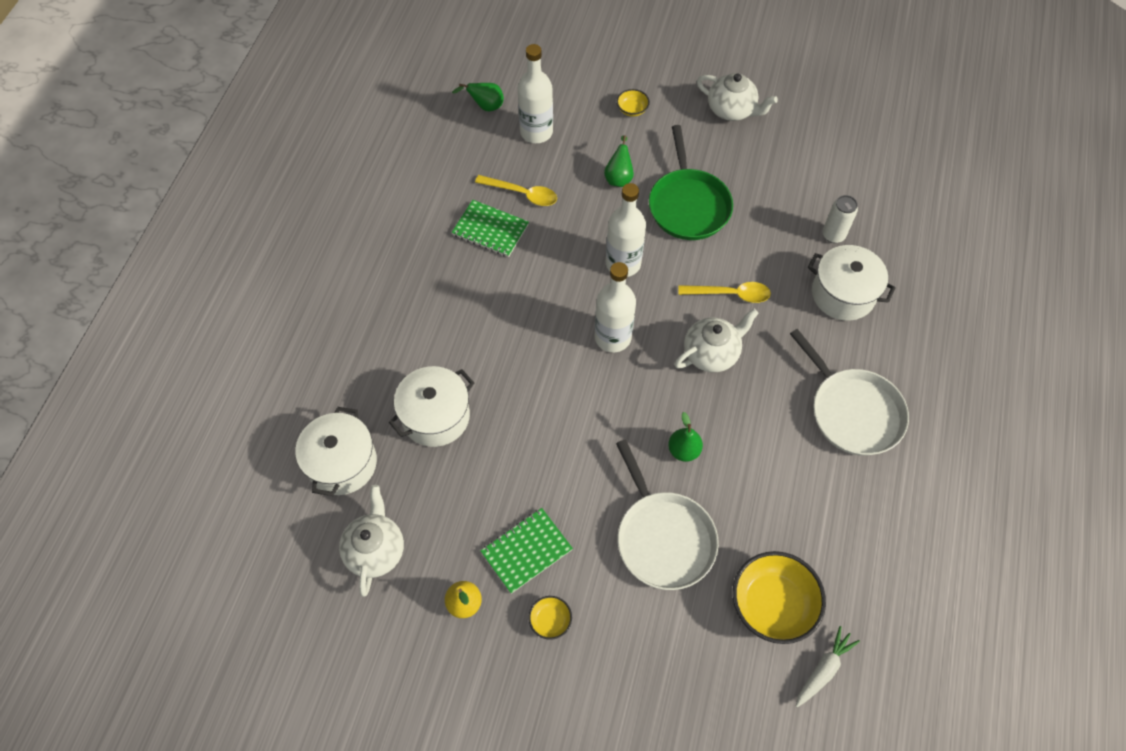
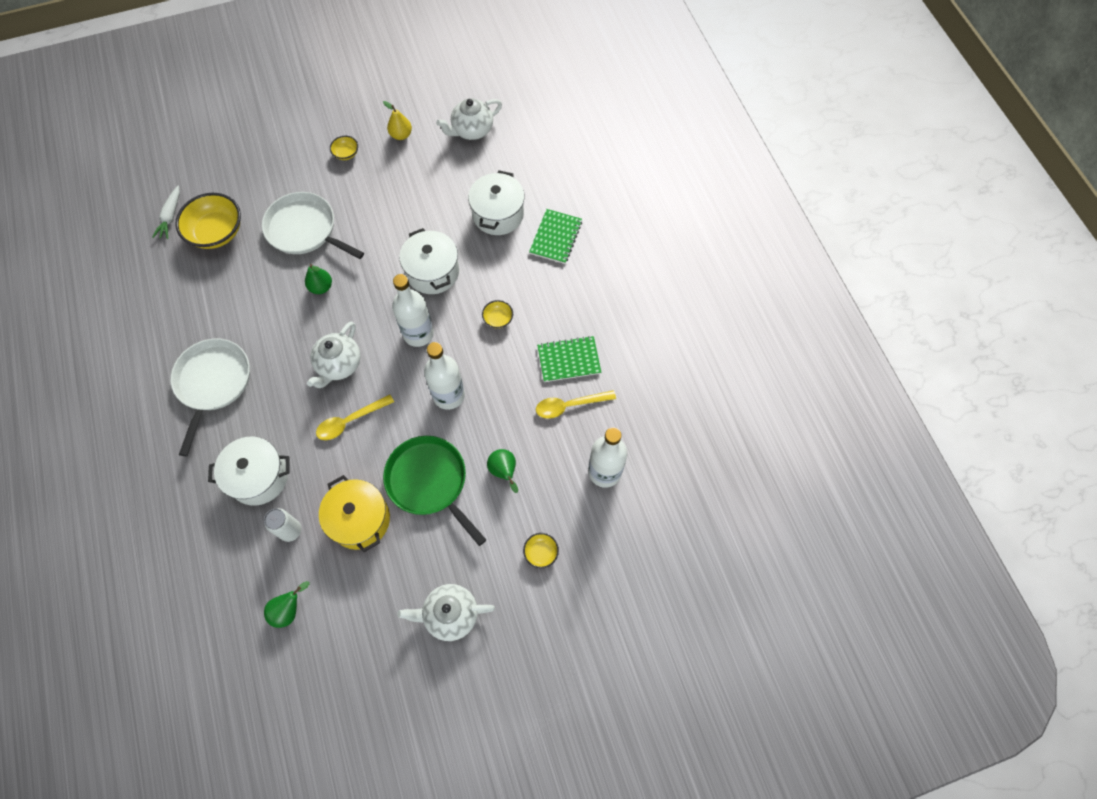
camera: 145 degrees right, 5 degrees up
(342, 463) = (531, 158): white pot -> white pot (432, 272)
(375, 550) = (472, 130): white teapot -> white teapot turned 90 degrees clockwise
(485, 107) = (667, 469): green pear -> green pear (289, 610)
(524, 304) = (498, 319): none -> yellow bowl
(526, 551) = (384, 177): green notebook -> green notebook (556, 237)
(767, 210) = (360, 520): none -> yellow pot
(852, 411) = (213, 383): white pan -> white pan turned 75 degrees clockwise

